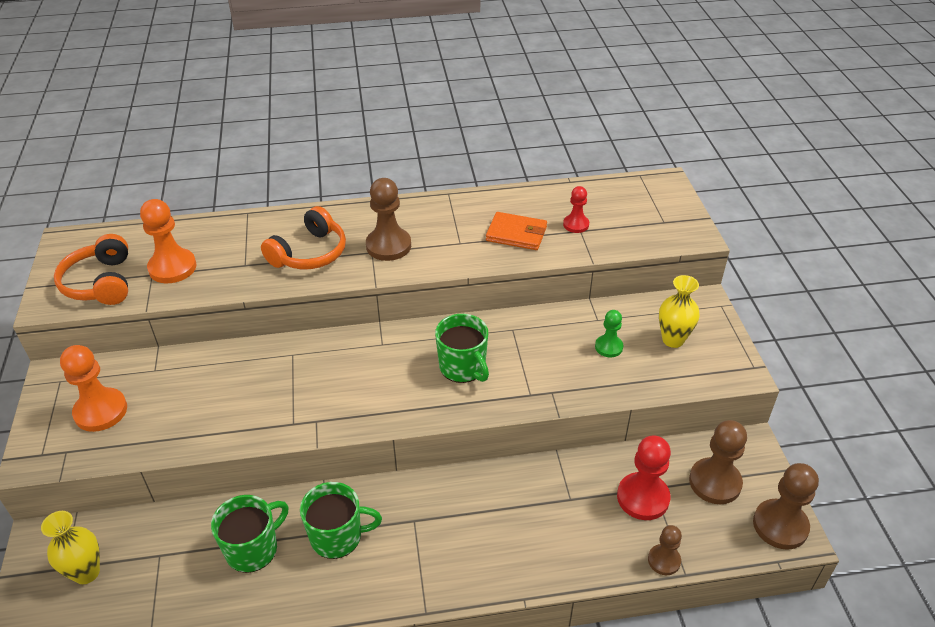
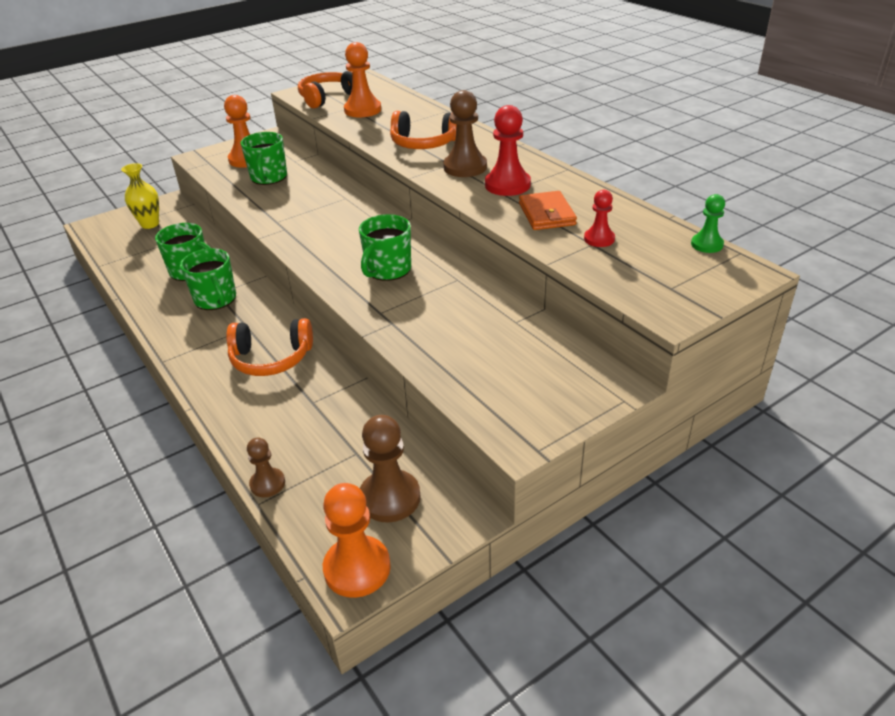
camera: 65 degrees right, 5 degrees down
(176, 403) = (268, 177): none -> green mug
(483, 513) = (271, 358): none -> orange headphones
(608, 347) = (481, 339): green pawn -> green pawn (707, 244)
(643, 497) = (339, 449): red pawn -> red pawn (507, 185)
(673, 340) = (530, 378): yellow vase -> none
(780, 525) = (357, 568): brown pawn -> orange pawn

